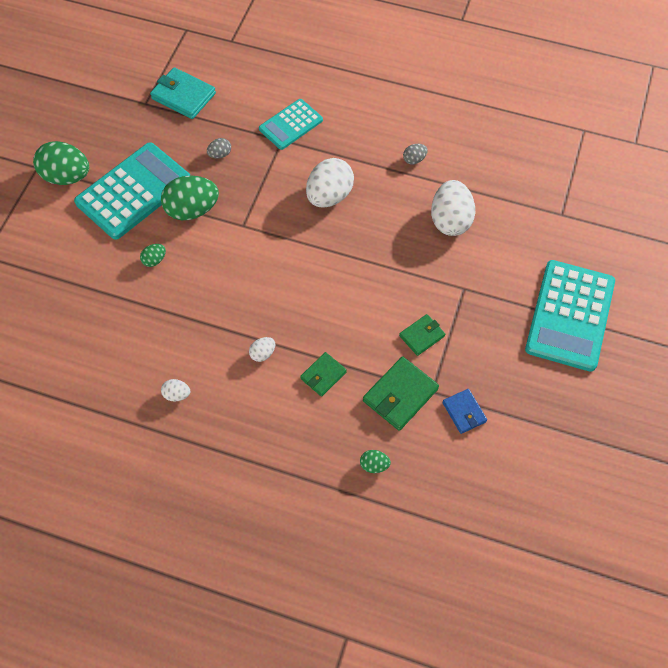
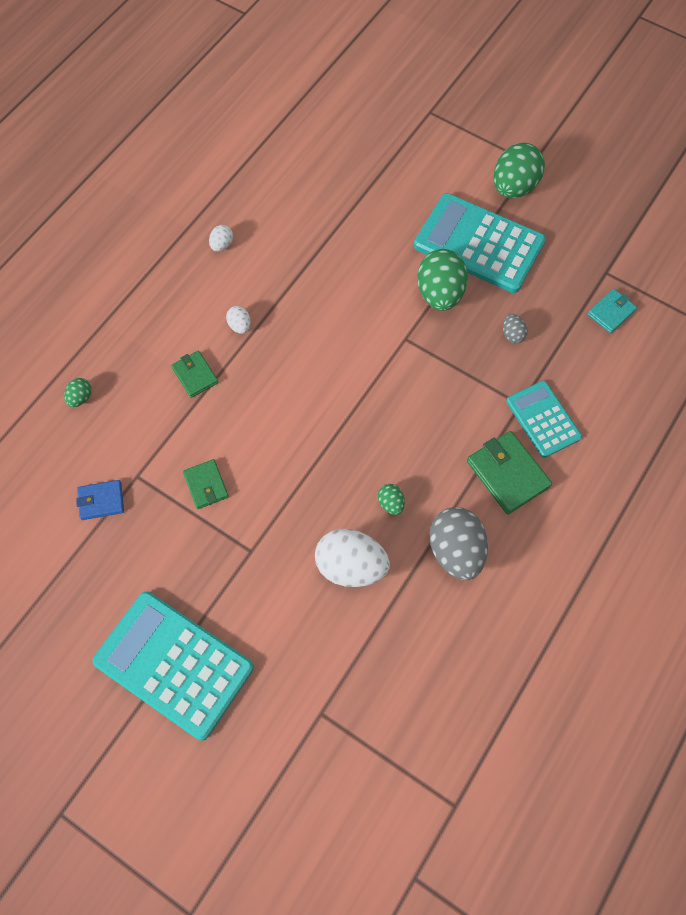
camera: 105 degrees right, 5 degrees up
(134, 191) = (479, 243): turquoise calculator -> turquoise calculator turned 150 degrees clockwise
(154, 260) = (383, 249): green egg -> green egg (391, 503)
(183, 96) = (611, 312): turquoise wallet -> turquoise wallet, size x0.61
(329, 196) = (423, 436): white egg -> none
(400, 395) = (145, 443): green wallet -> green wallet (507, 474)
(414, 159) = (455, 550): grey egg -> grey egg, size x2.16

